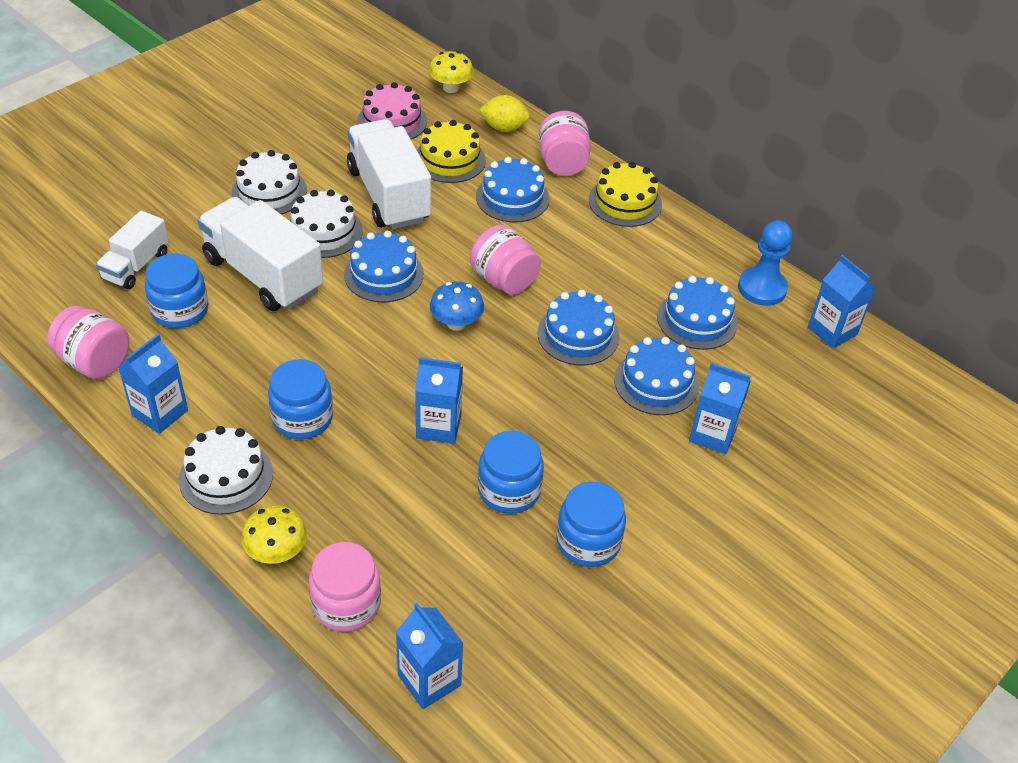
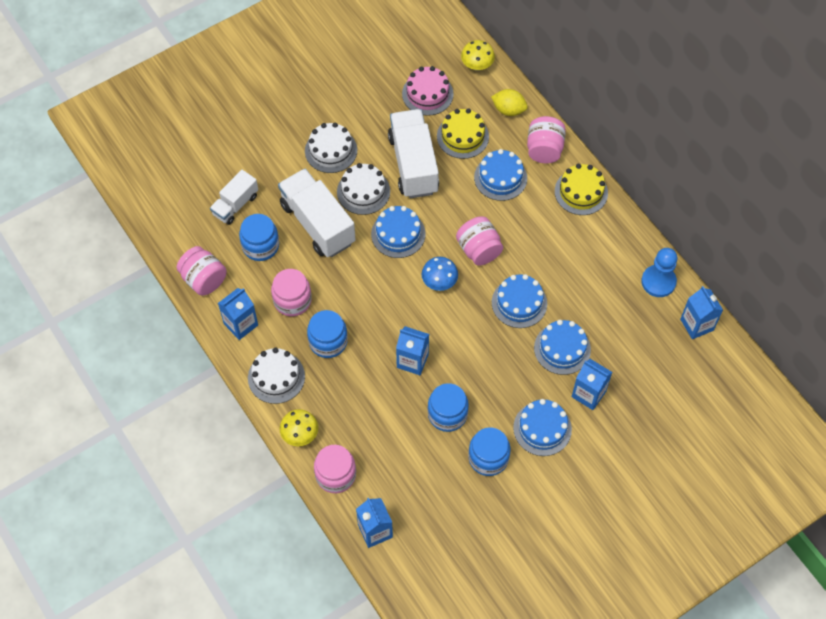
camera: 15 degrees right, 15 degrees up
(238, 372) = (292, 300): none -> pink jar
(697, 320) = (604, 302): blue cake -> blue cake (542, 428)

